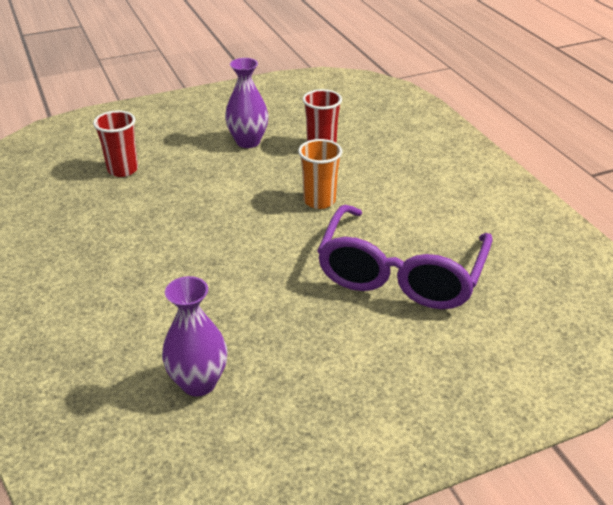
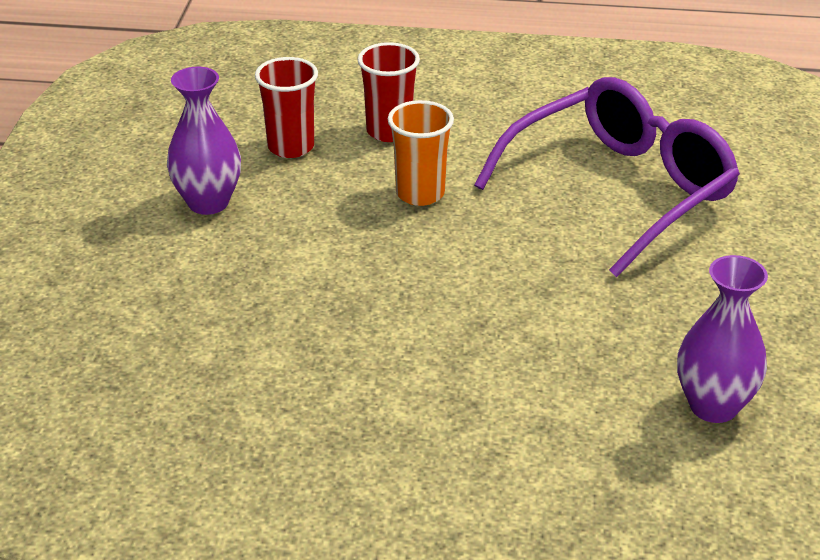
camera: 60 degrees left, 0 degrees up
(123, 170) = (156, 345): red cup -> red cup (389, 131)
(400, 274) = (620, 190): purple glasses -> purple glasses turned 90 degrees counterclockwise

